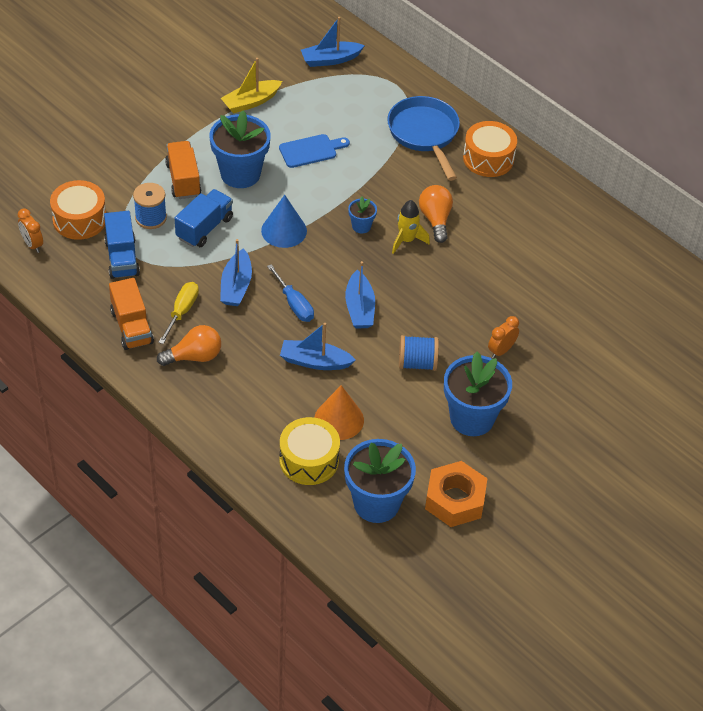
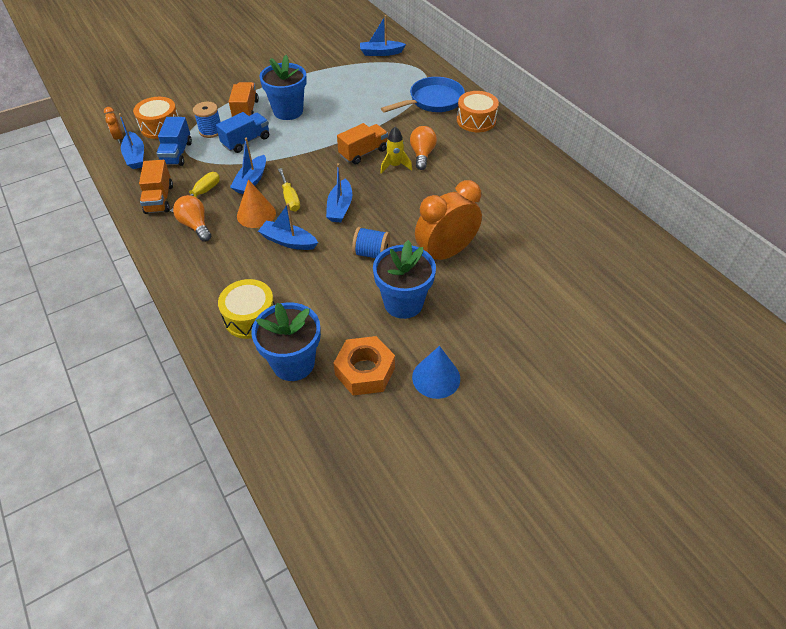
camera: 15 degrees right, 0 degrees up
(70, 269) = (135, 156): none -> blue boat
(194, 356) = (195, 225): orange light bulb -> orange light bulb turned 120 degrees counterclockwise
(251, 102) = (315, 71): yellow boat -> none
(284, 230) = (304, 149): blue cone -> blue cone (436, 377)
(294, 304) = (290, 198): blue screwdriver -> yellow screwdriver
(311, 150) = (345, 103): blue cutting board -> none
(339, 419) = (289, 288): orange cone -> orange cone (256, 214)
(361, 226) = (363, 153): blue flower pot -> orange truck
(424, 134) = (432, 101): blue pan -> blue pan turned 60 degrees clockwise
(501, 350) = (445, 253): orange clock -> orange clock, size x2.22

